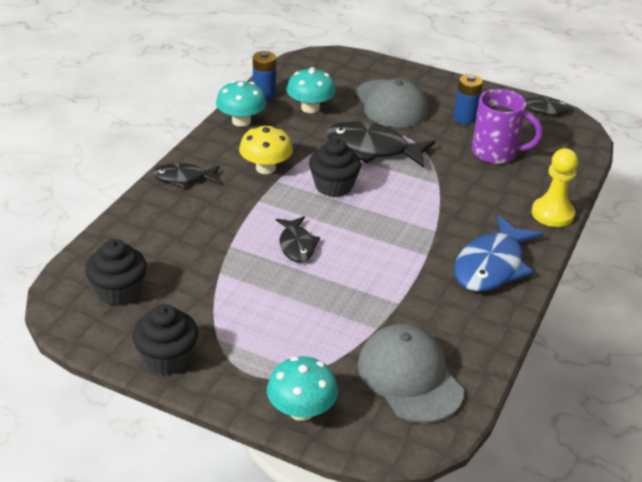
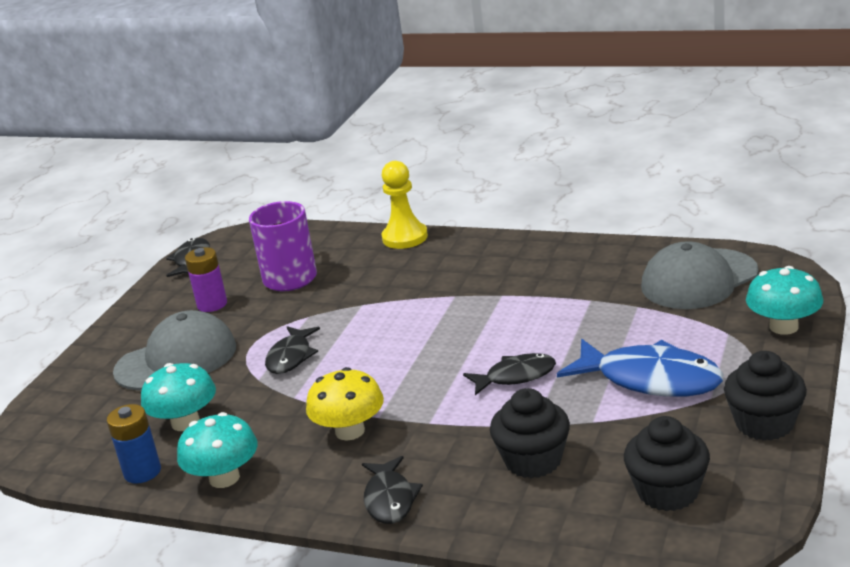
camera: 90 degrees left, 10 degrees down
(333, 186) = (382, 371): black cupcake -> black cupcake (533, 460)
(372, 149) = (291, 357): black fish -> black fish, size x0.59
(465, 118) = (212, 304): blue battery -> purple battery
(492, 266) = (506, 259): blue fish -> blue fish (650, 379)

